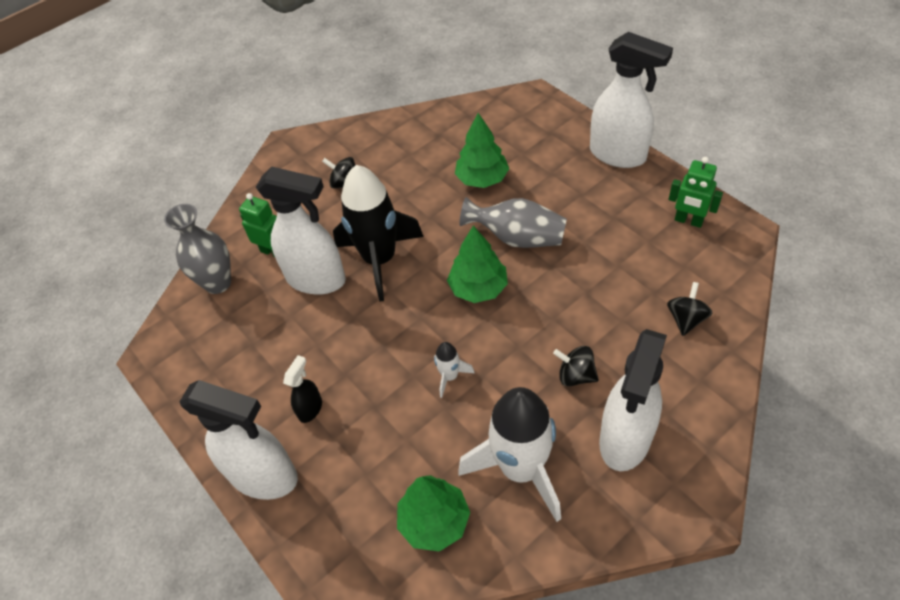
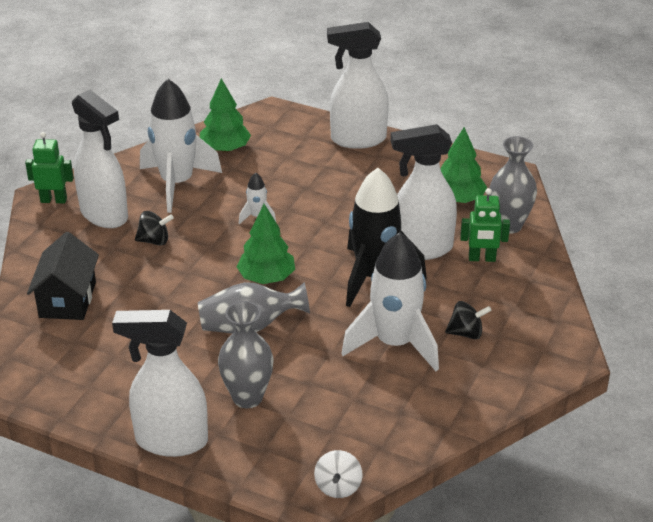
camera: 150 degrees right, 15 degrees down
(310, 409) = (354, 175): black spray bottle -> none
(406, 189) = (394, 344): none -> white rocket
(482, 179) = (318, 374): green tree -> green tree (458, 199)
(511, 98) = (338, 487): none -> white spinning top
(546, 174) = (247, 397): none -> grey vase
(625, 439) = (104, 215): white spray bottle -> white spray bottle turned 135 degrees clockwise
(686, 319) = (67, 299): black spinning top -> black house
(688, 221) = (76, 385): green robot -> green robot (54, 200)

